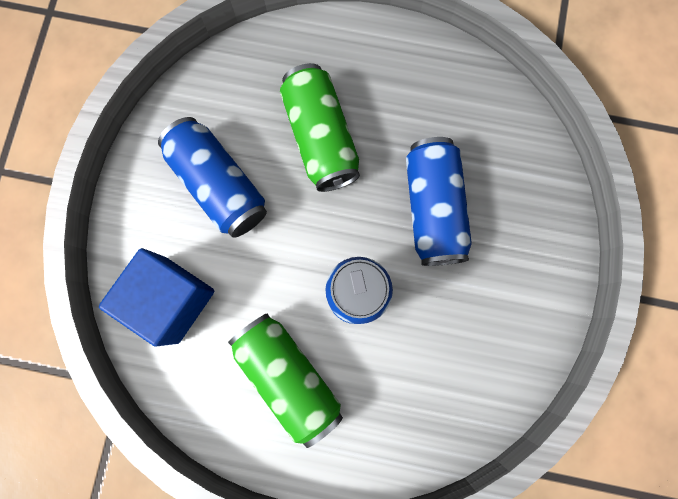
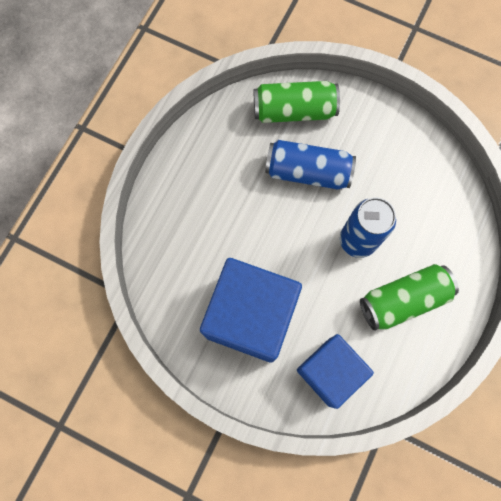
camera: 75 degrees left, 5 degrees down
(219, 185) = (251, 316): blue can -> blue cube
(321, 138) = (234, 234): green can -> green can (294, 110)

